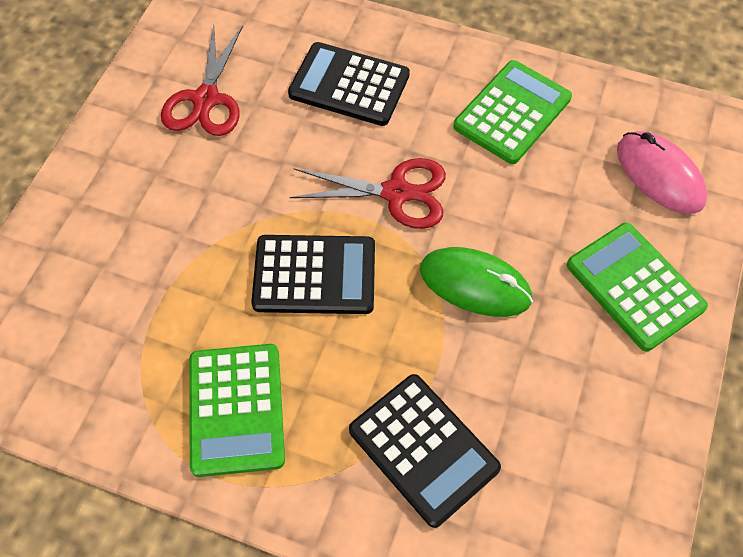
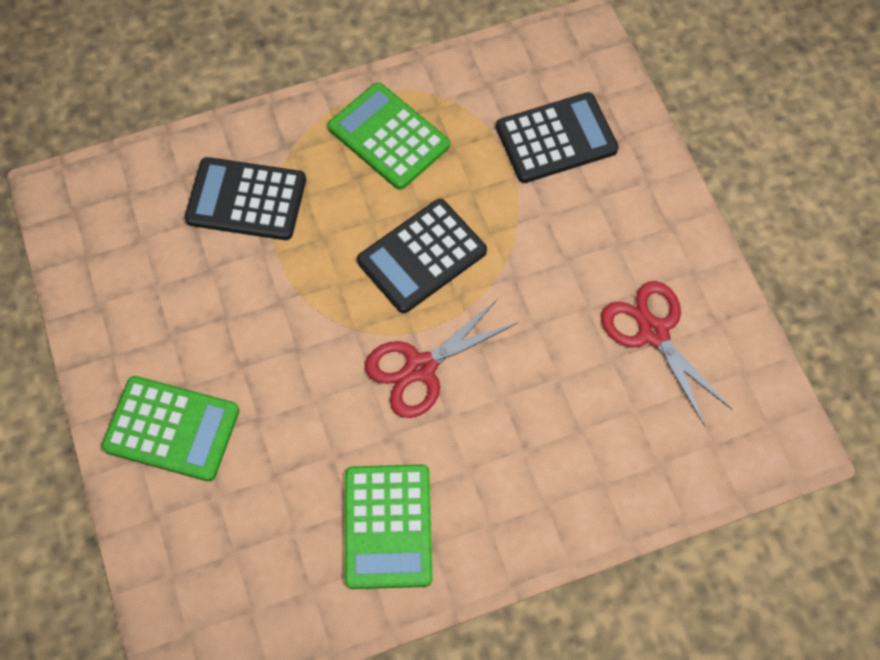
camera: 140 degrees right, 5 degrees up
(349, 85) = (553, 441): black calculator -> black calculator (556, 139)
(475, 284) = (298, 337): green mouse -> none
(659, 175) = (212, 559): pink mouse -> none

